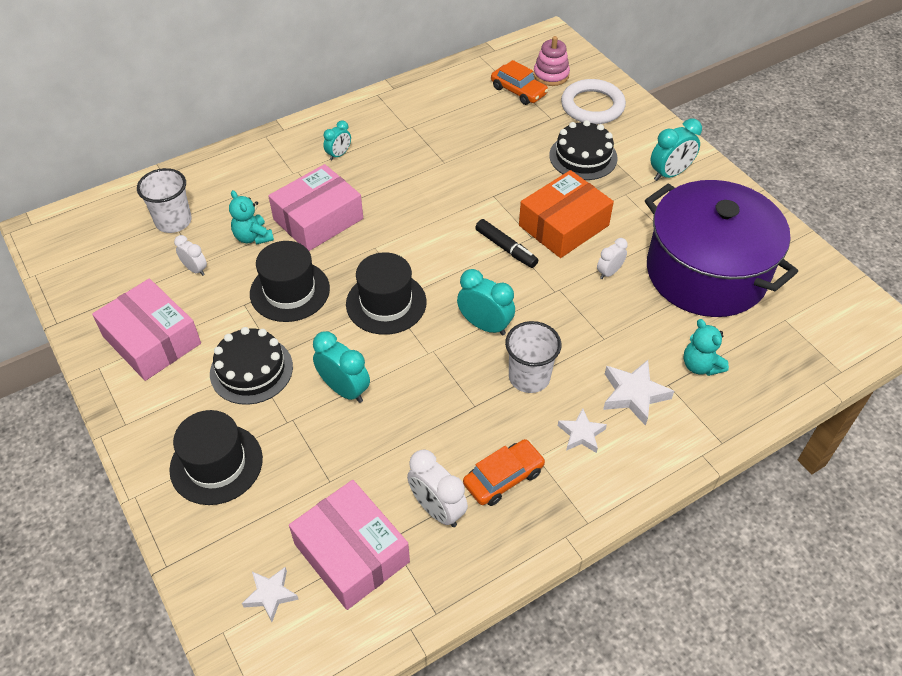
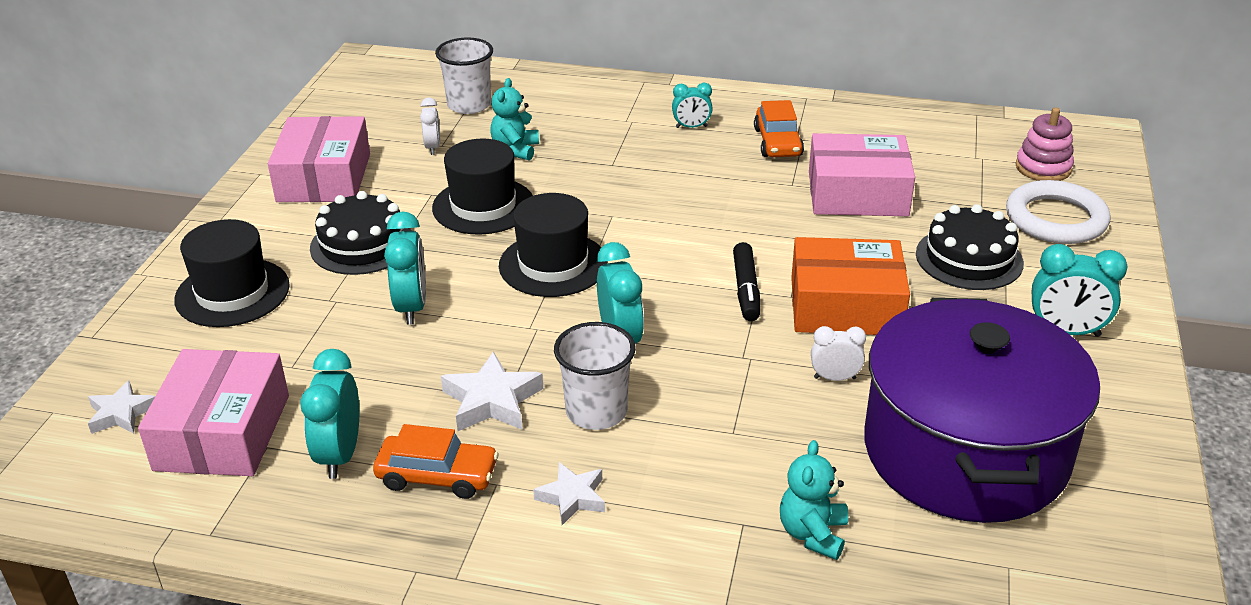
camera: 45 degrees right, 15 degrees down
(318, 219) = (593, 166): pink box -> pink box (857, 193)
(437, 509) = (340, 455): white clock -> turquoise clock
(518, 91) = (977, 164): orange car -> orange car (778, 142)
(633, 394) = (686, 504): white star -> white star (492, 401)

